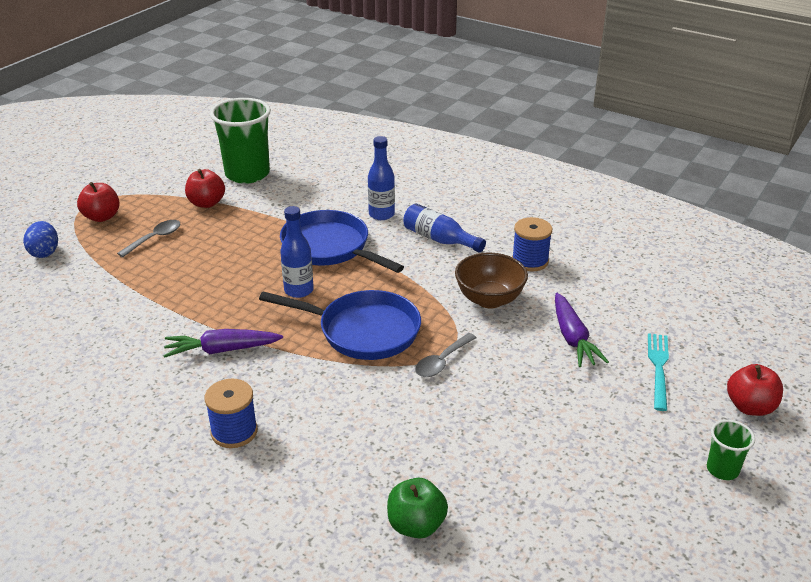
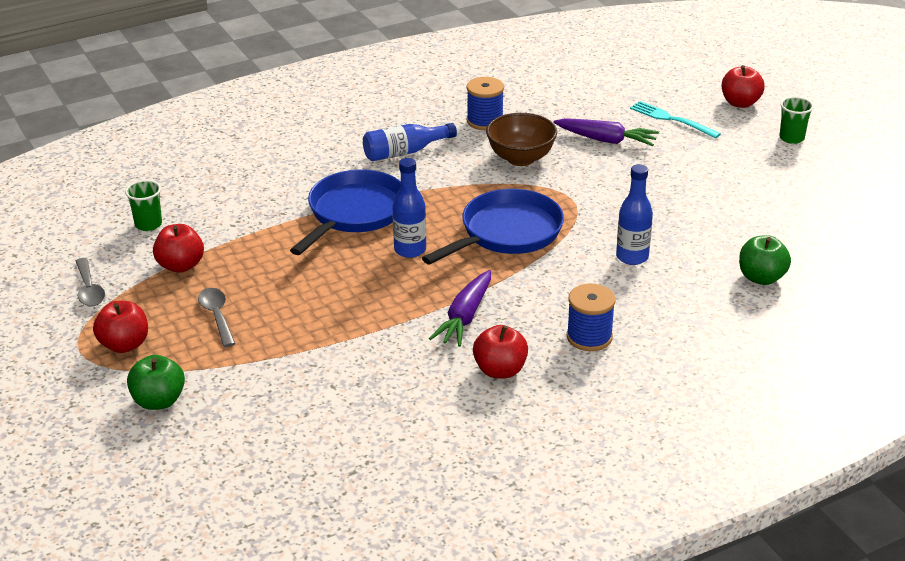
camera: 60 degrees left, 0 degrees up
(44, 252) = (159, 401): blue egg -> green apple
(156, 394) = (500, 370): none -> red apple
(247, 174) = (148, 224): green cup -> green cup, size x0.47
(329, 247) = (354, 213): blue pan -> blue pan turned 135 degrees clockwise
(381, 214) = (327, 168): blue bottle -> blue bottle (632, 257)
(442, 361) = (584, 207): grey spoon -> grey spoon (89, 289)

